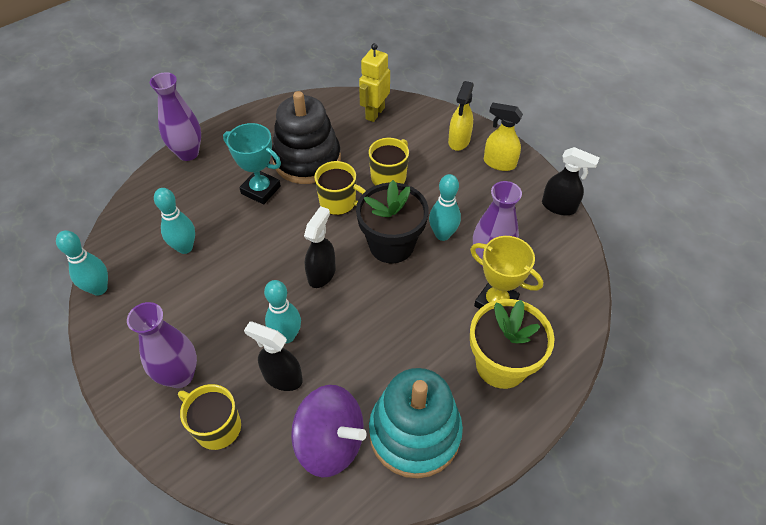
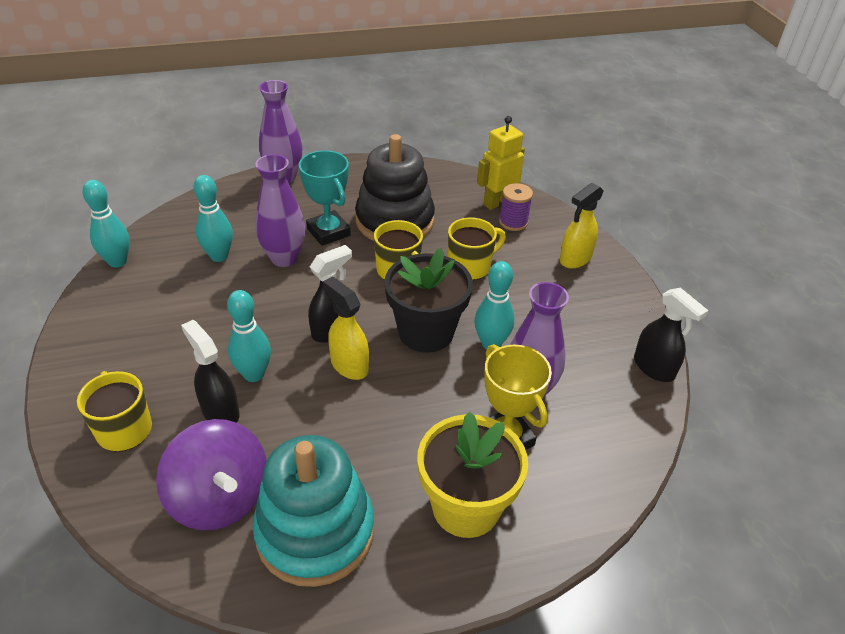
camera: 25 degrees right, 10 degrees down
(180, 375) = (127, 366): purple vase -> purple vase (284, 258)
(397, 126) = (513, 222): none -> purple spool
(499, 163) = (608, 297): yellow spray bottle -> yellow spray bottle (349, 365)

